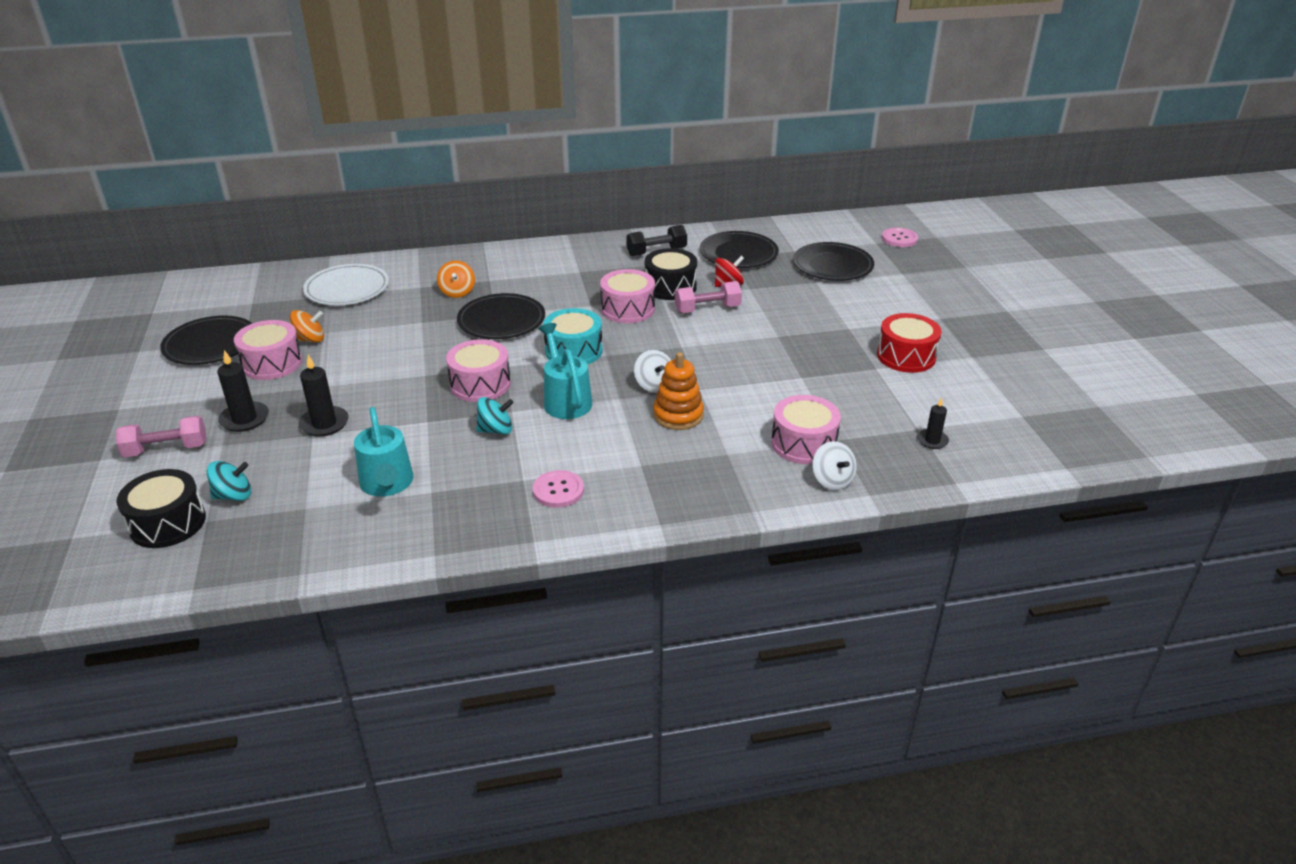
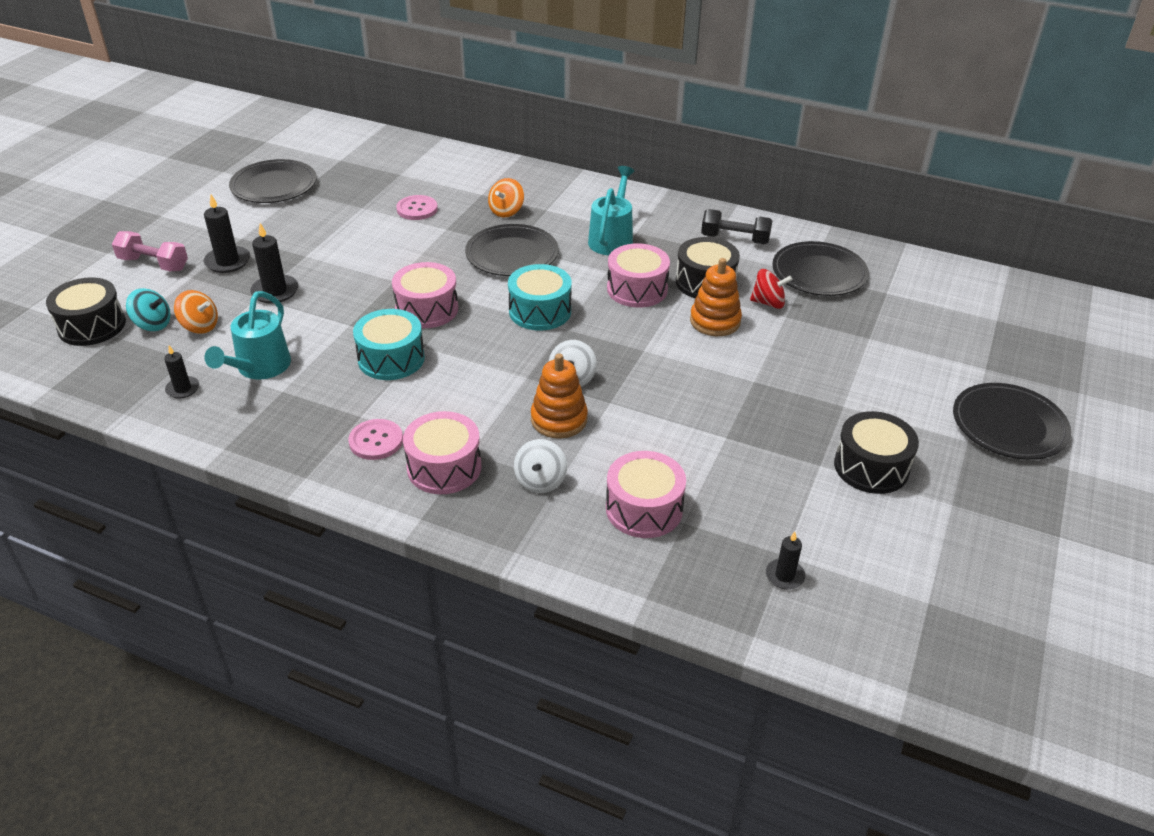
camera: 35 degrees right, 5 degrees up
(272, 363) = (297, 220): pink drum -> pink drum (444, 467)
(310, 340) = (345, 210): orange spinning top -> orange spinning top (200, 326)
(334, 530) = (183, 389): none -> black candle
(347, 289) = (423, 174): white plate -> none
(496, 430) = (391, 359): turquoise spinning top -> turquoise drum
(565, 399) = (478, 356): turquoise watering can -> turquoise watering can (612, 238)
(707, 309) = (715, 321): pink dumbbell -> orange stacking toy
(832, 265) = (910, 327): black plate -> black plate (1009, 425)
(832, 480) = (626, 562): white spinning top -> white spinning top (540, 481)
(899, 239) = (1033, 326): pink button -> pink button (417, 209)
(906, 356) = (871, 467): red drum -> black drum

